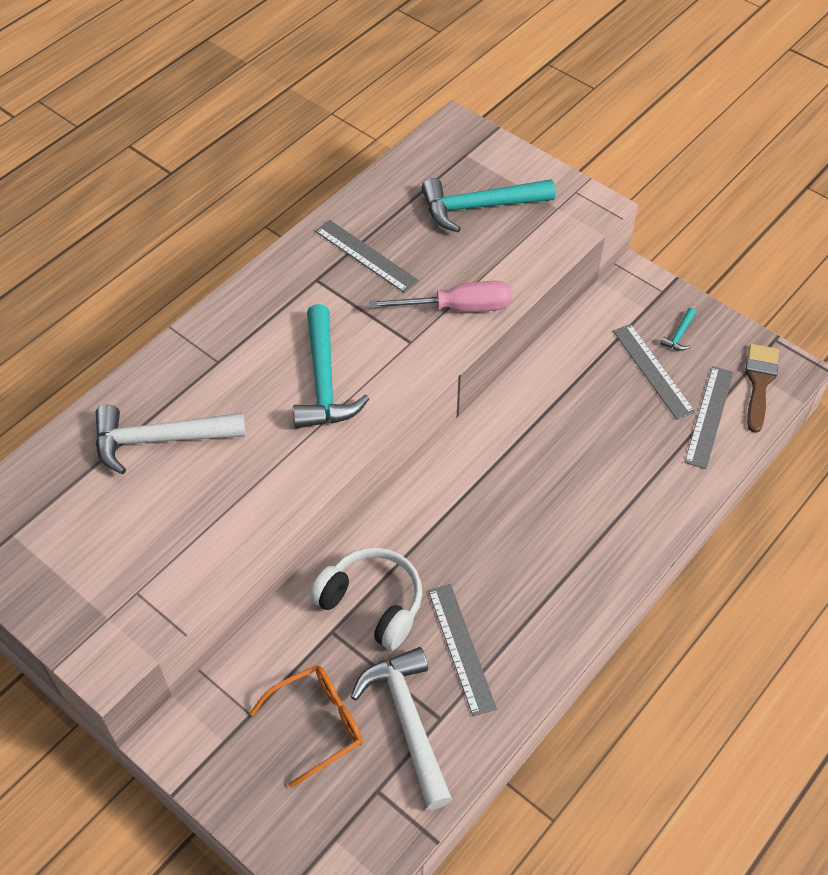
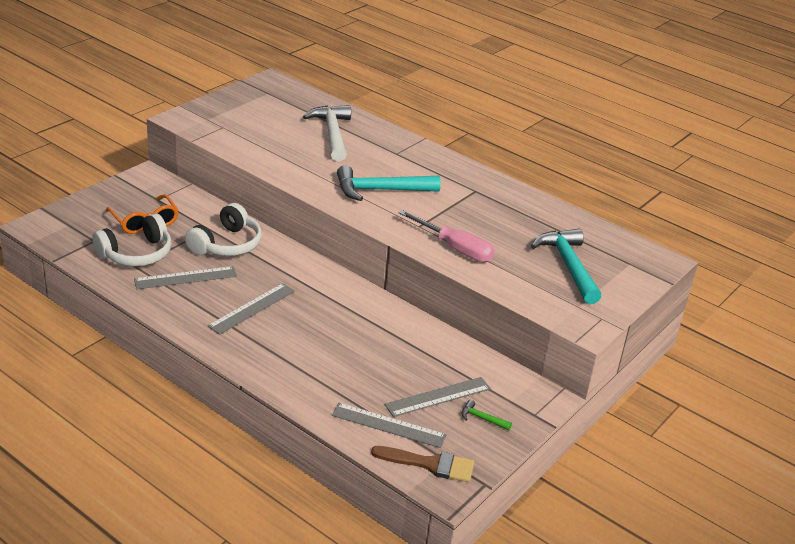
camera: 85 degrees right, 20 degrees down
(366, 256) = (502, 211): grey ruler -> grey ruler (252, 308)
(408, 722) = (136, 254): white hammer -> white headphones
(458, 308) = (455, 248): pink screwdriver -> pink screwdriver turned 45 degrees counterclockwise
(679, 335) = (482, 418): turquoise hammer -> green hammer

